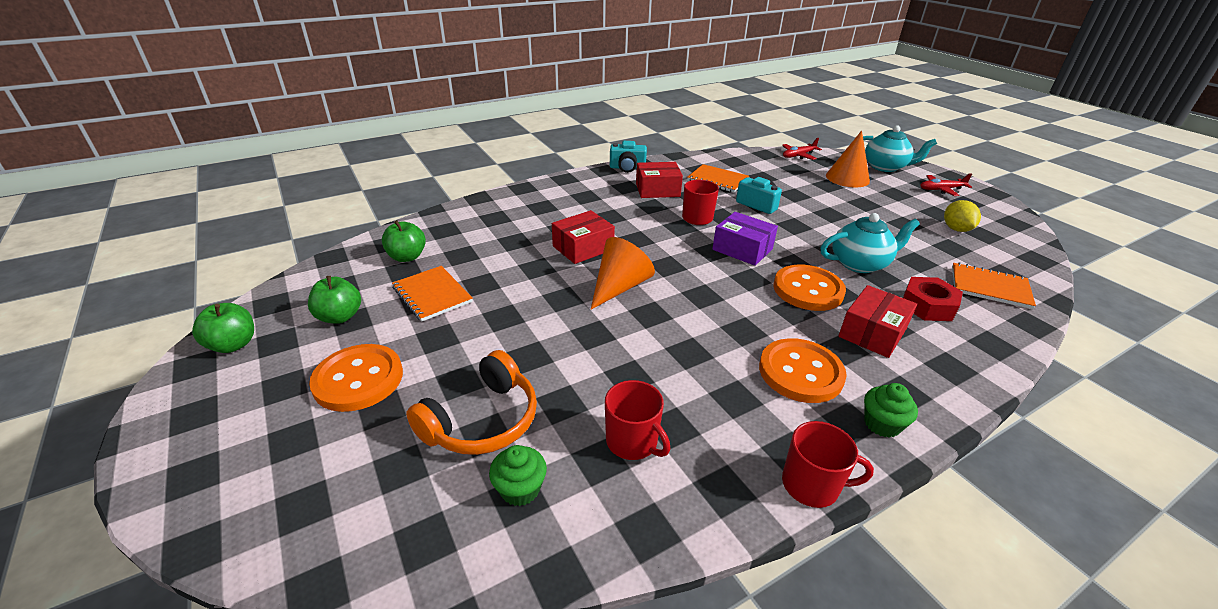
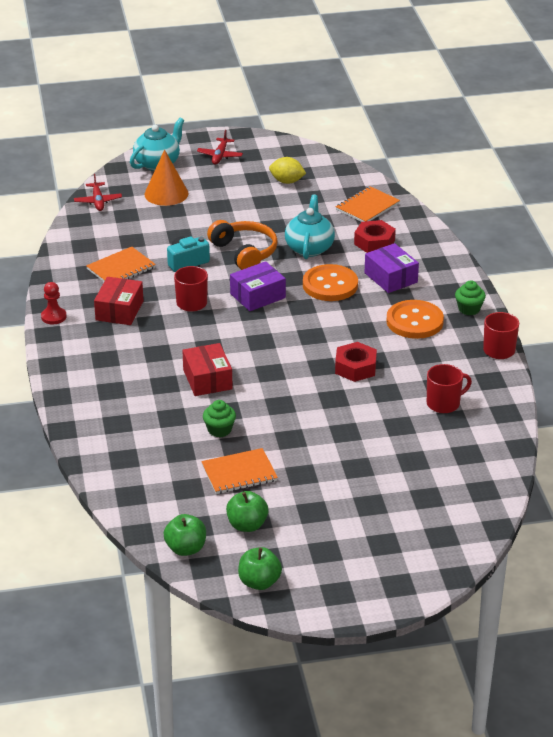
camera: 70 degrees left, 0 degrees up
(358, 379) = (334, 514): orange button -> none
(407, 257) = (166, 484): green apple -> green apple (186, 549)
(483, 420) = (401, 460): orange headphones -> orange headphones (245, 252)
(520, 489) = (462, 452): green cupcake -> green cupcake (219, 430)
(619, 287) = (279, 372): orange cone -> none
(627, 168) = (53, 317): turquoise camera -> red pawn
(664, 339) = (355, 367): none -> red nut
(872, 333) = (391, 278): red box -> purple box

